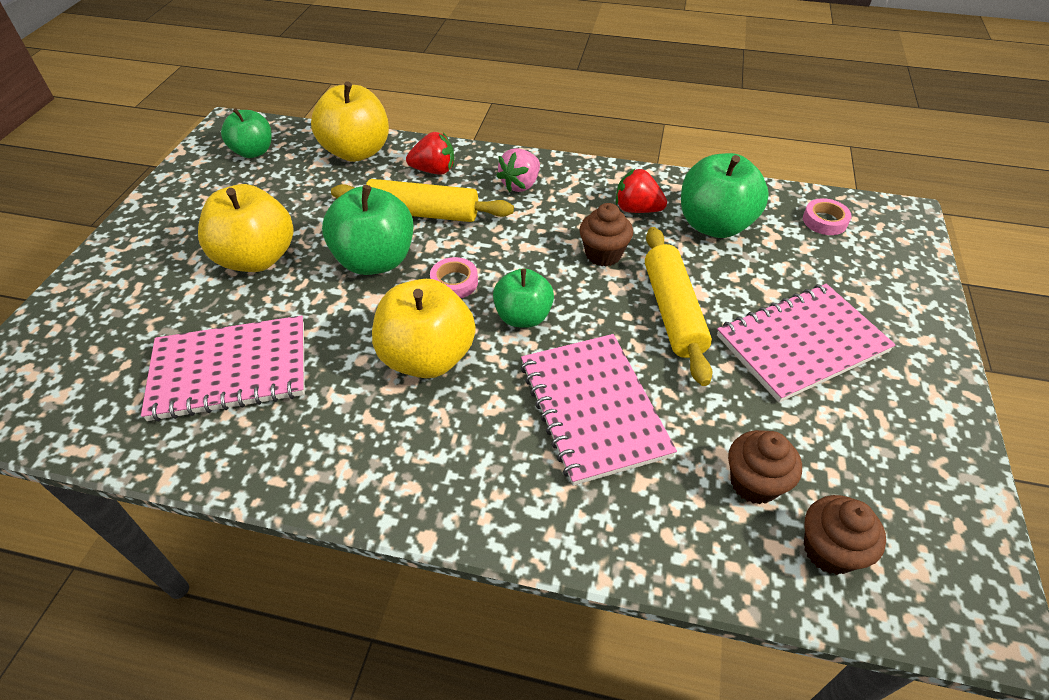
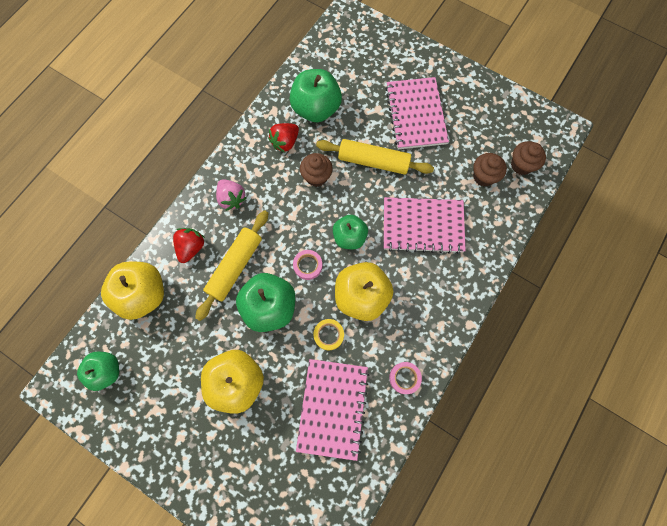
camera: 70 degrees left, 25 degrees up
(350, 335) = (328, 335): none -> yellow tape
(824, 221) = (335, 54): pink tape -> pink tape (404, 378)

